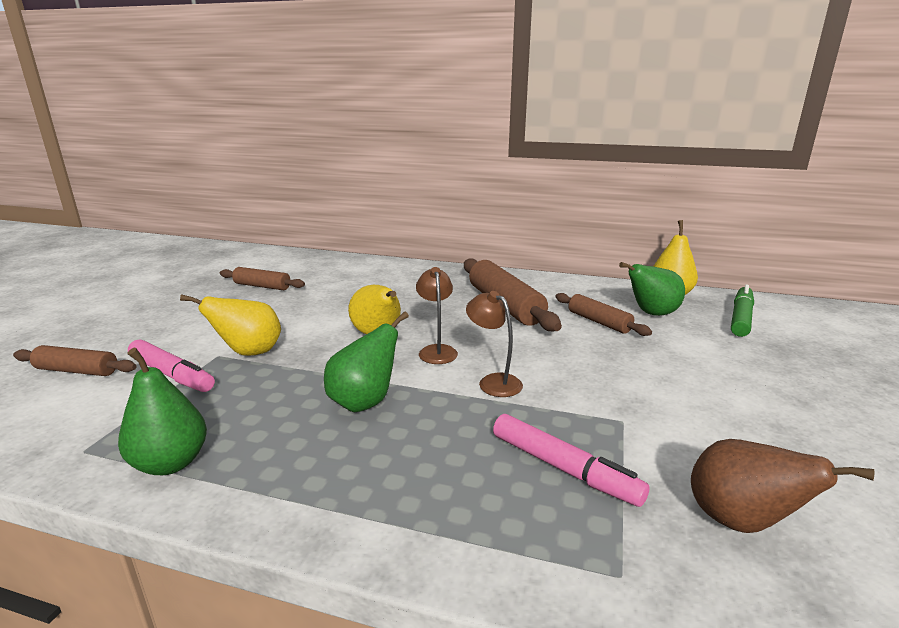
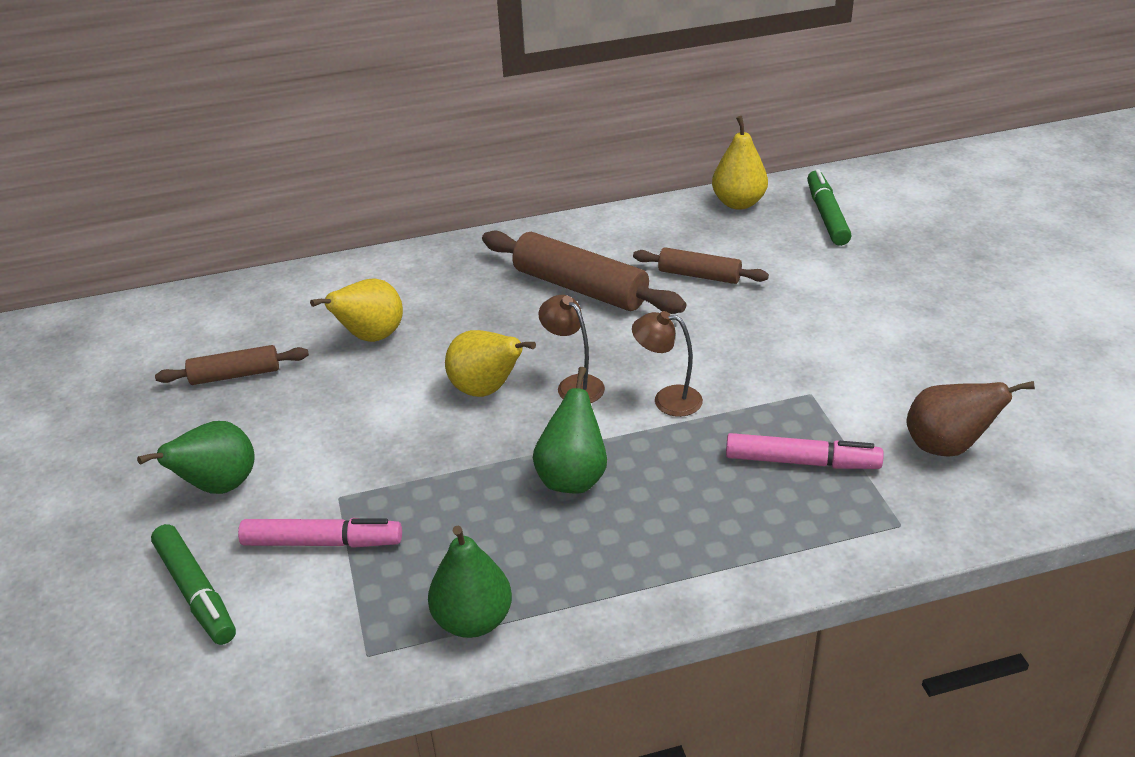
camera: 30 degrees left, 15 degrees up
(77, 371) = (196, 591): brown rolling pin -> green marker
(249, 352) = (370, 477): yellow pear -> yellow pear (370, 337)
(651, 314) = (741, 242): green pear -> green pear (218, 486)

